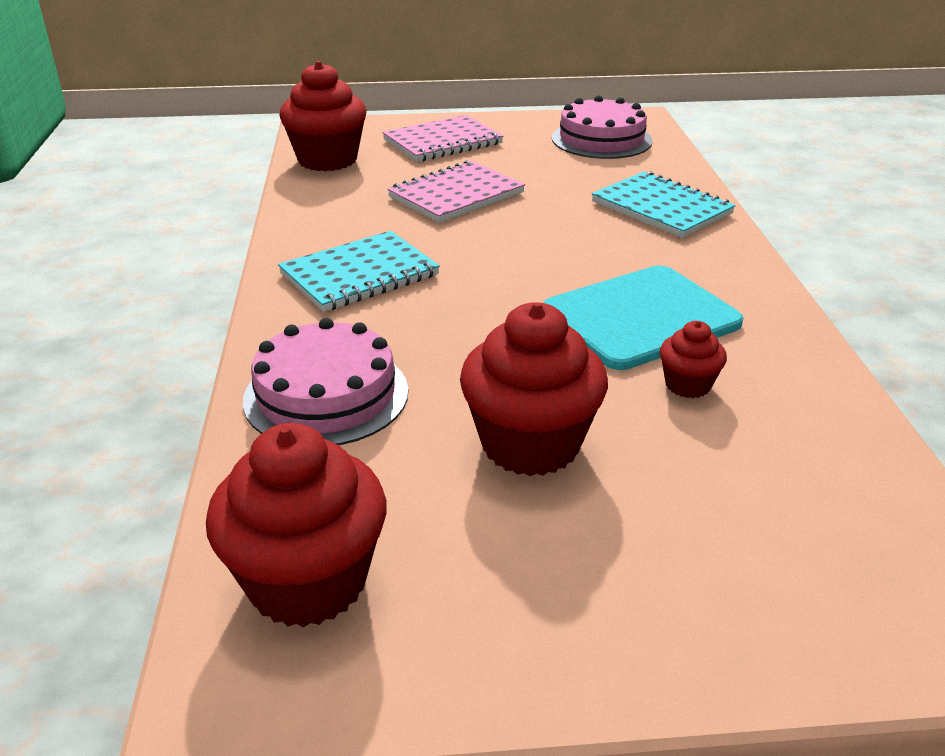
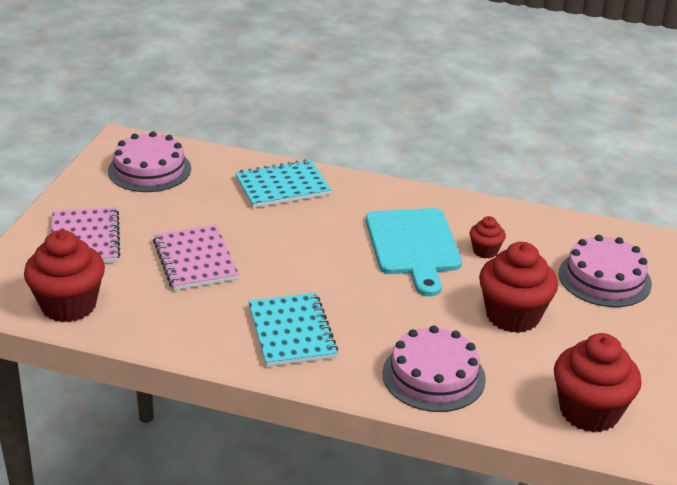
camera: 70 degrees left, 0 degrees up
(748, 540) = (604, 278): none -> pink cake

